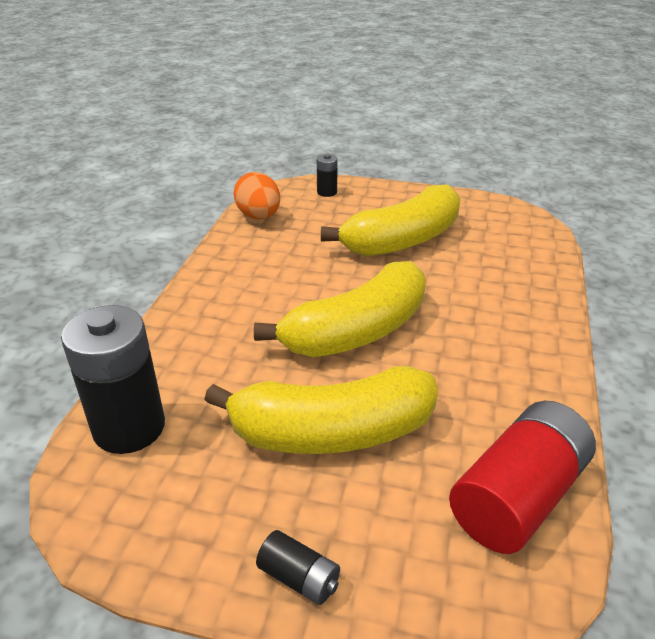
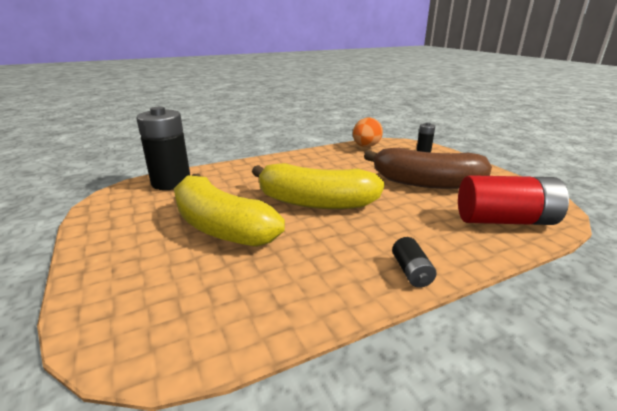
camera: 50 degrees right, 10 degrees down
(299, 578) = (101, 259): black battery -> black battery (411, 272)
(402, 240) = (426, 183): yellow banana -> brown banana
(518, 497) = (231, 315): red battery -> red battery (505, 220)

